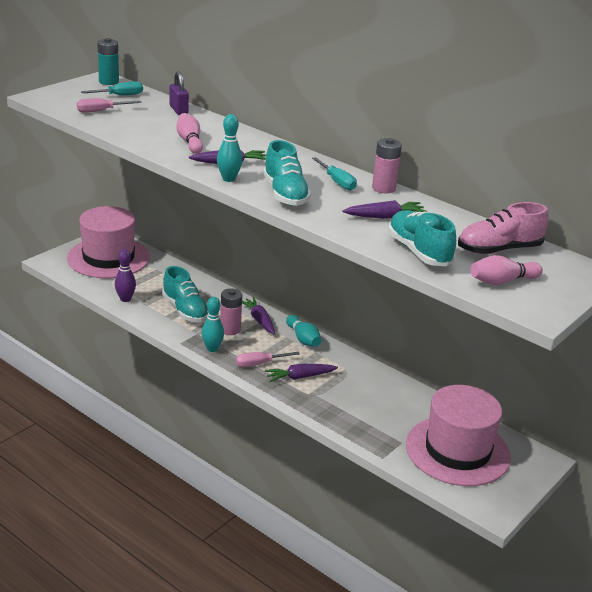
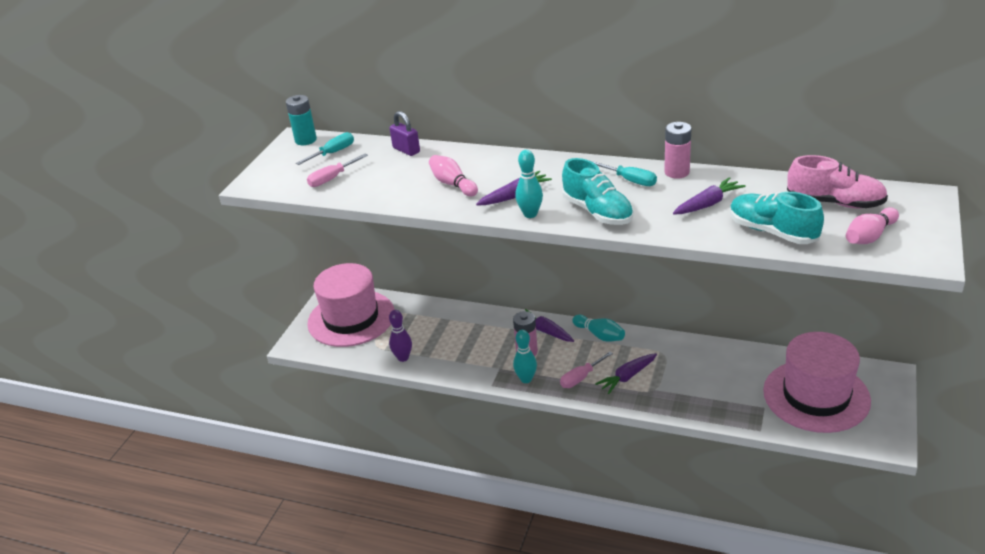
camera: 15 degrees left, 5 degrees up
(185, 310) = (469, 347): turquoise shoe -> none
(499, 250) = (835, 203): pink shoe -> pink shoe turned 120 degrees counterclockwise

